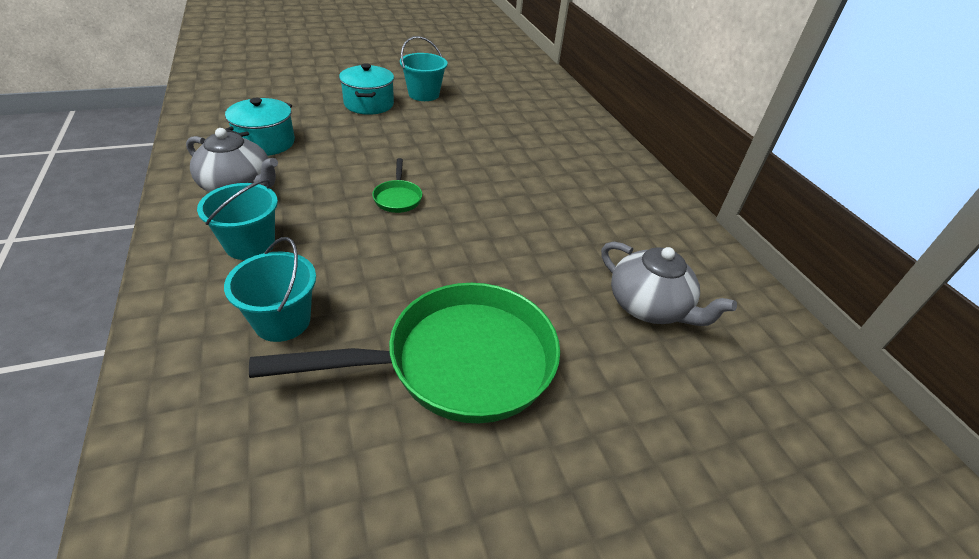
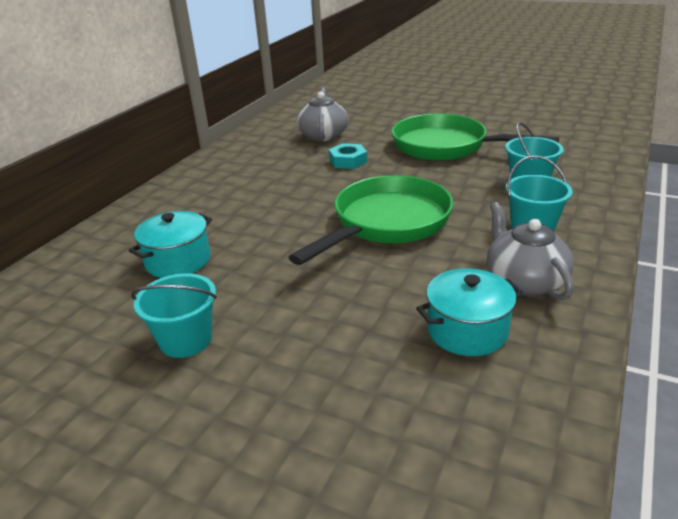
camera: 130 degrees left, 10 degrees down
(369, 104) = (279, 350): turquoise pot -> turquoise pot (178, 261)
(398, 198) = (386, 223): green pan -> green pan, size x2.48
(542, 266) = (348, 161): none -> turquoise nut

